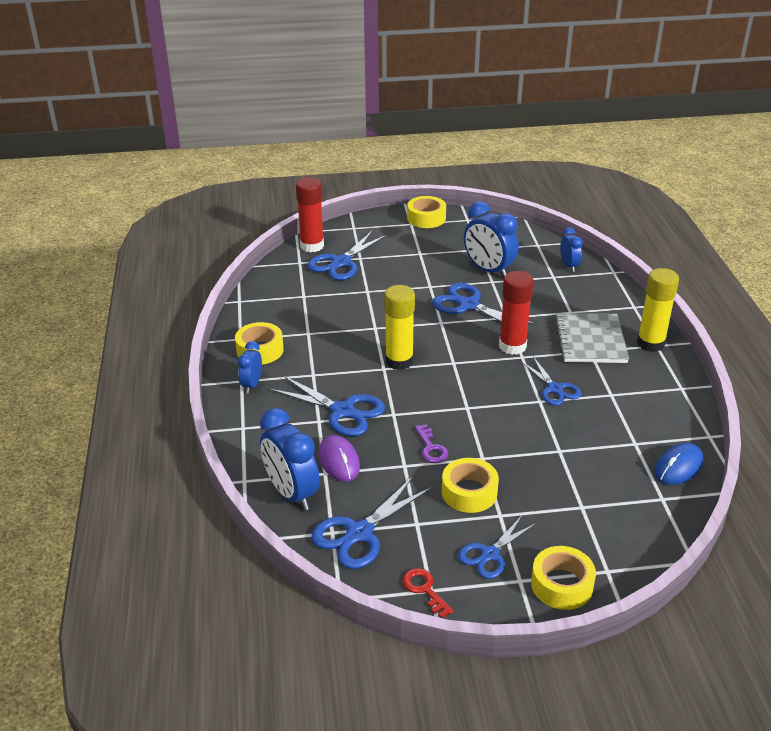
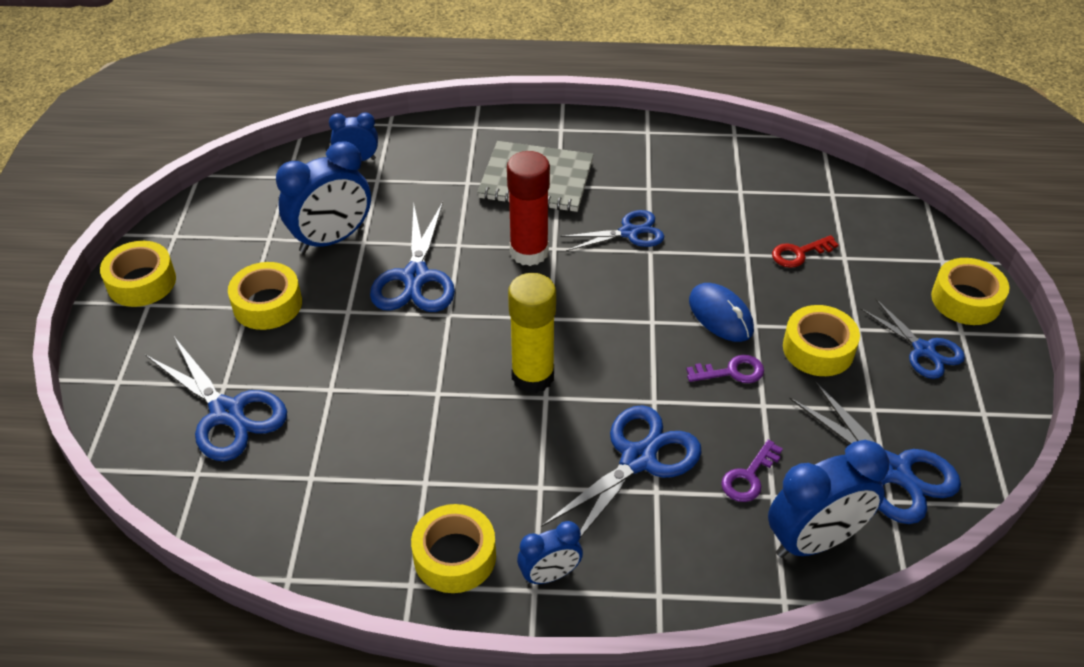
camera: 80 degrees left, 10 degrees up
(252, 385) = (550, 575): blue clock -> blue clock turned 45 degrees counterclockwise
(312, 246) = (149, 449): red glue stick -> none
(339, 461) = (749, 476): purple mouse -> purple key
(424, 590) = (985, 419): red key -> red key (799, 253)
(425, 259) = (267, 304): none -> yellow tape
(468, 305) = (415, 278): blue scissors -> blue scissors turned 45 degrees counterclockwise
(650, 343) = (557, 133): yellow glue stick -> none
(678, 467) = (783, 169): blue mouse -> blue mouse (720, 315)

